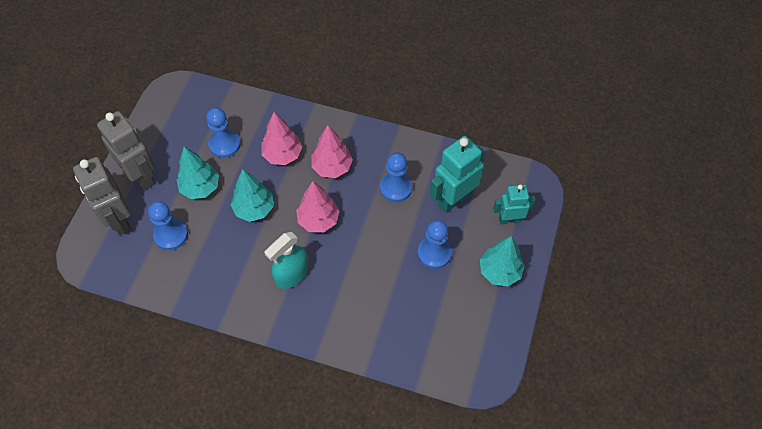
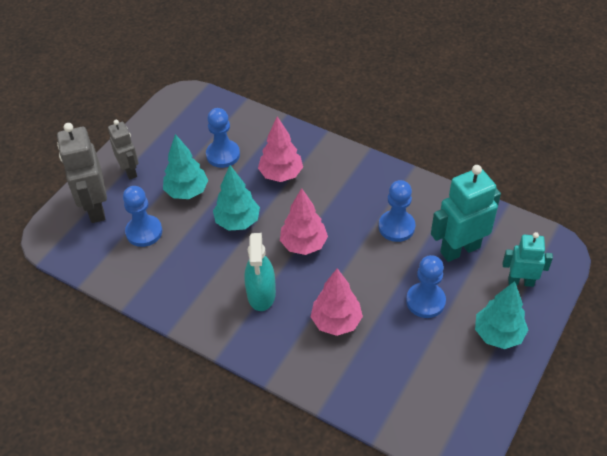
camera: 15 degrees right, 10 degrees down
(141, 176) = (130, 171): grey robot -> grey robot, size x0.62
(292, 274) = (261, 294): turquoise spray bottle -> turquoise spray bottle turned 60 degrees counterclockwise
(332, 167) = (331, 195): pink tree -> pink tree (336, 322)

